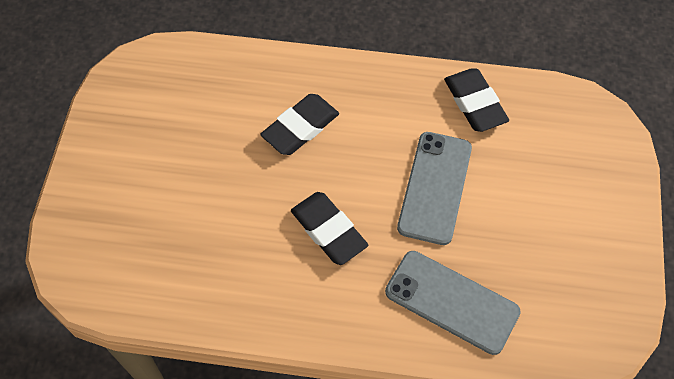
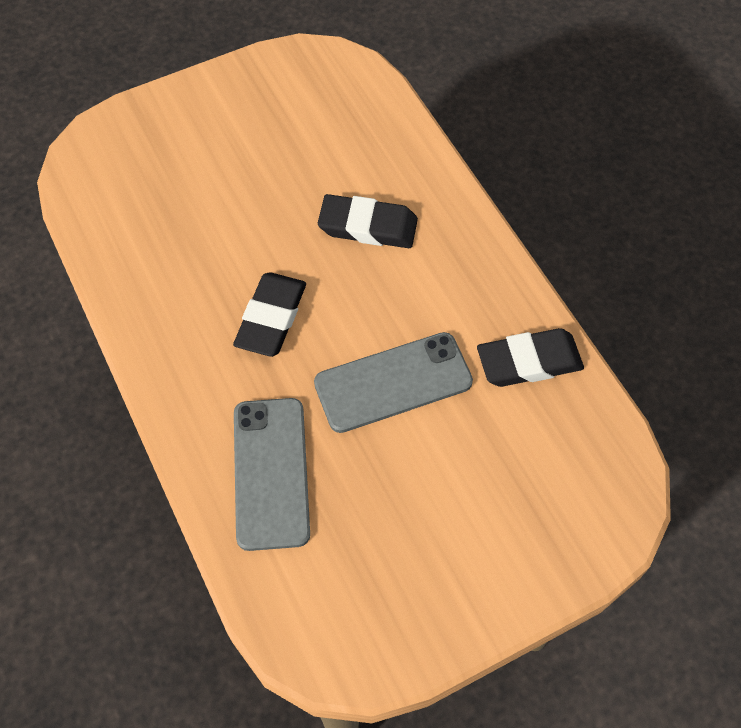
camera: 55 degrees right, 0 degrees up
(474, 103) = (529, 362): black eraser -> black eraser turned 45 degrees clockwise

